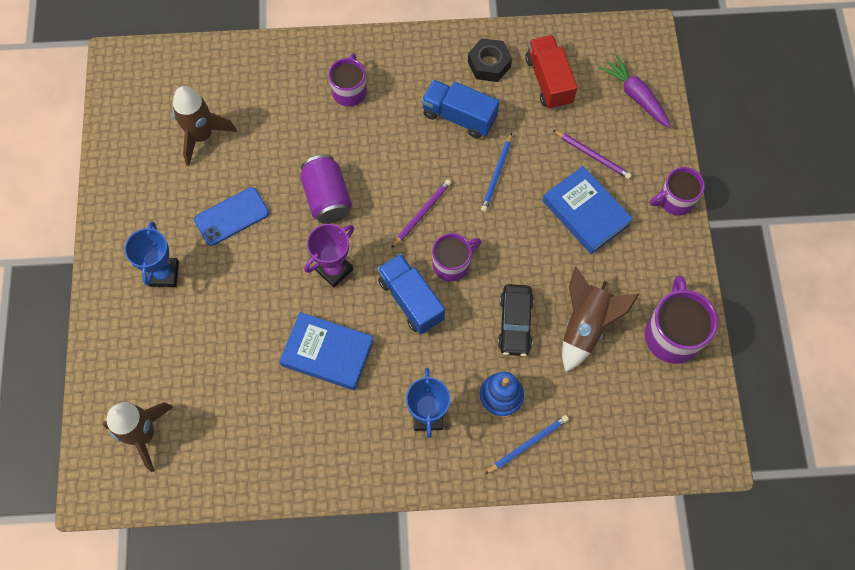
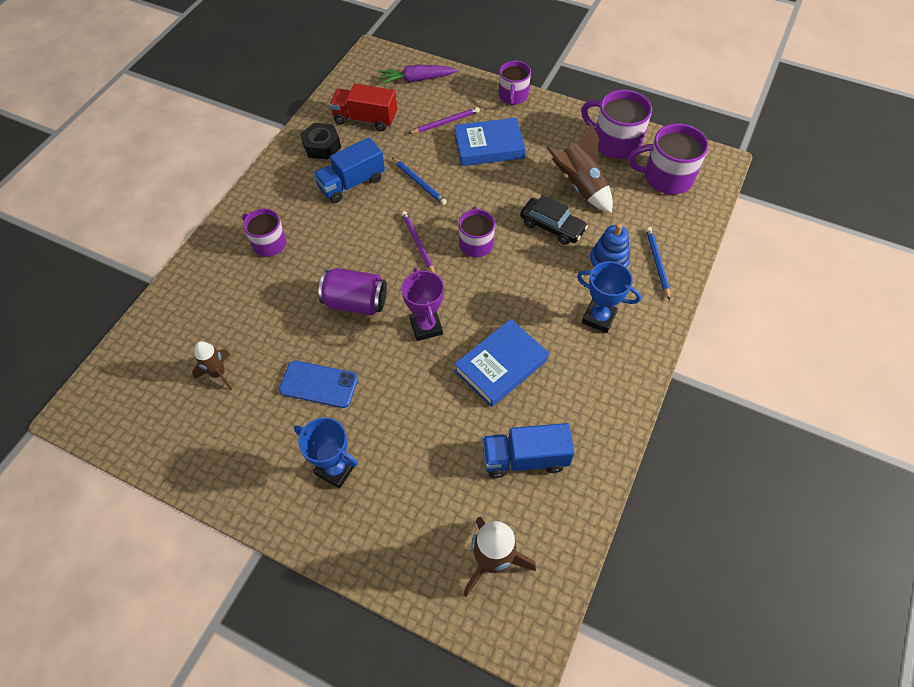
camera: 60 degrees left, 10 degrees down
(202, 136) = (218, 373): brown rocket -> brown rocket, size x0.63
(232, 216) = (319, 384): blue phone -> blue phone turned 75 degrees counterclockwise
(411, 300) = (490, 284): blue truck -> blue truck (525, 458)
(654, 408) = (666, 177): none -> purple mug

